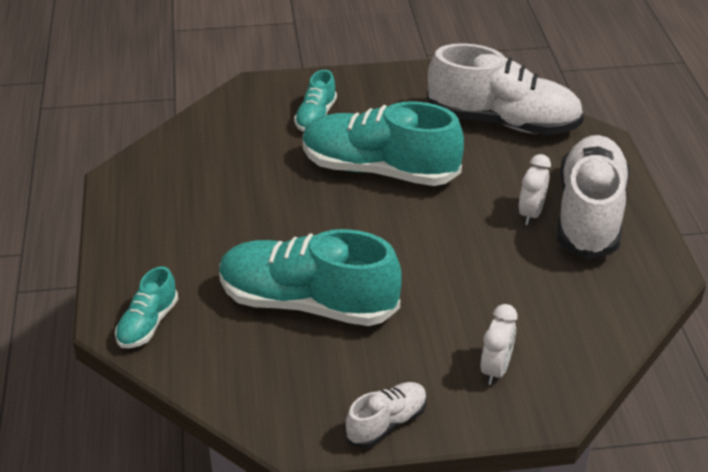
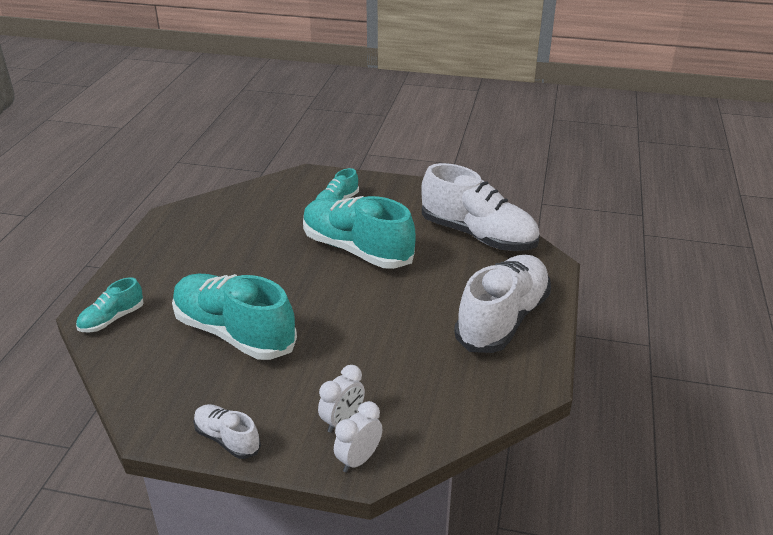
camera: 20 degrees right, 5 degrees down
(386, 423) = (227, 439): white shoe -> white shoe turned 120 degrees counterclockwise
(531, 214) = (454, 308): white clock -> white clock (358, 460)

